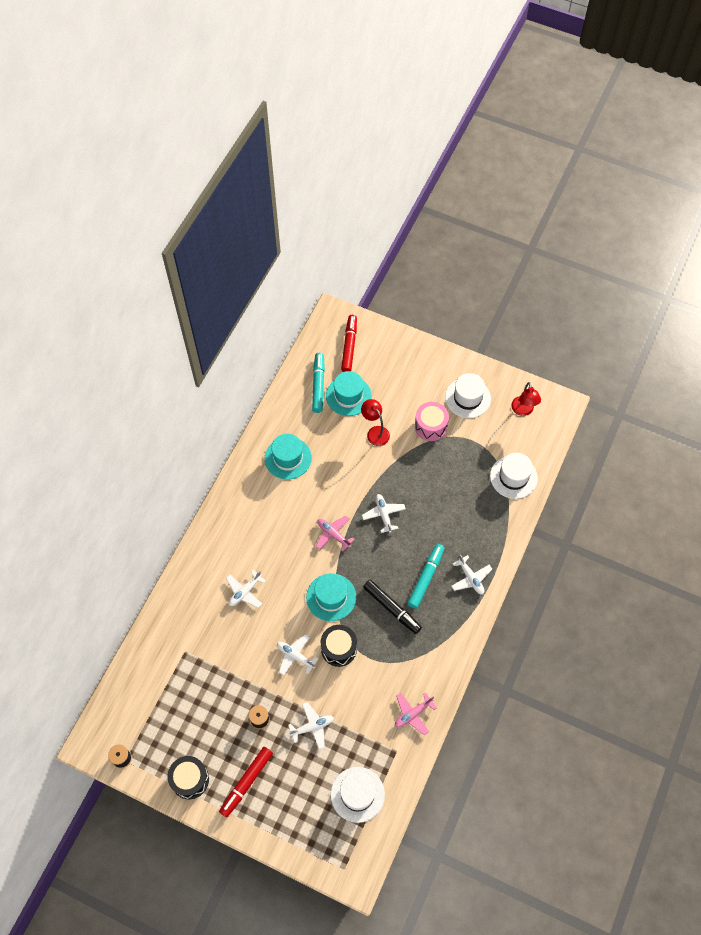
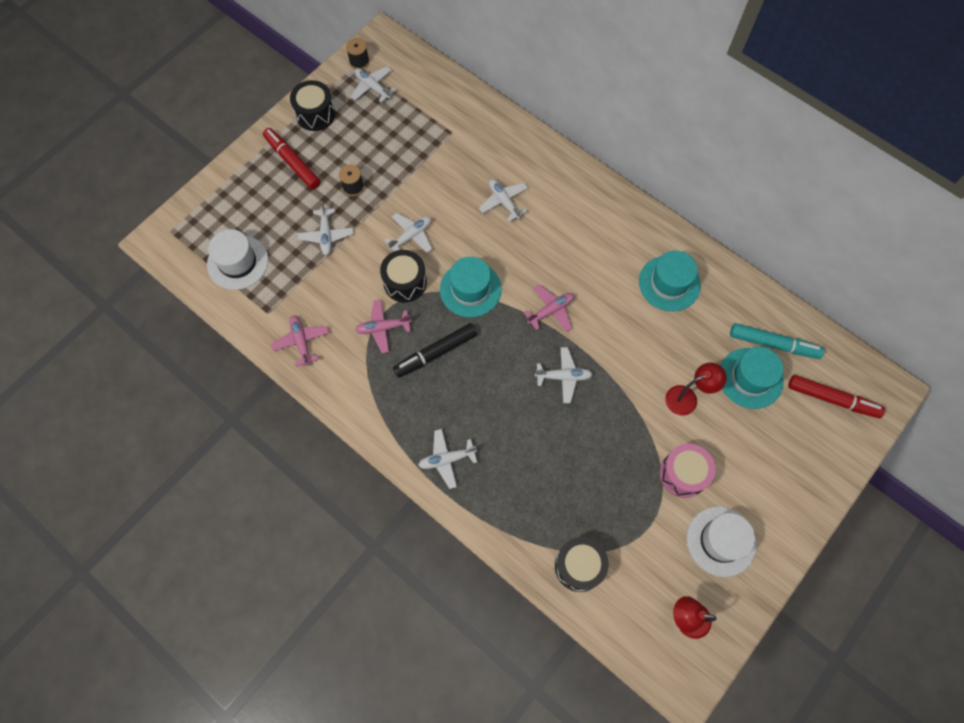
camera: 105 degrees right, 5 degrees up
(149, 736) = (372, 87): none -> white plane
(382, 654) = (383, 328): none -> pink plane
(426, 578) = (463, 404): turquoise marker -> none
(513, 477) = (579, 566): white hat -> black drum

